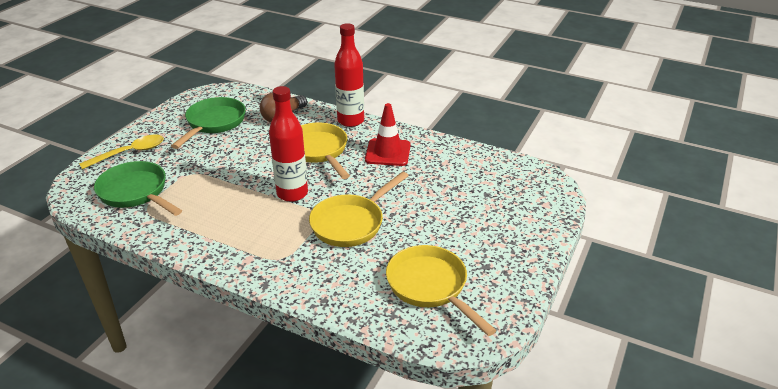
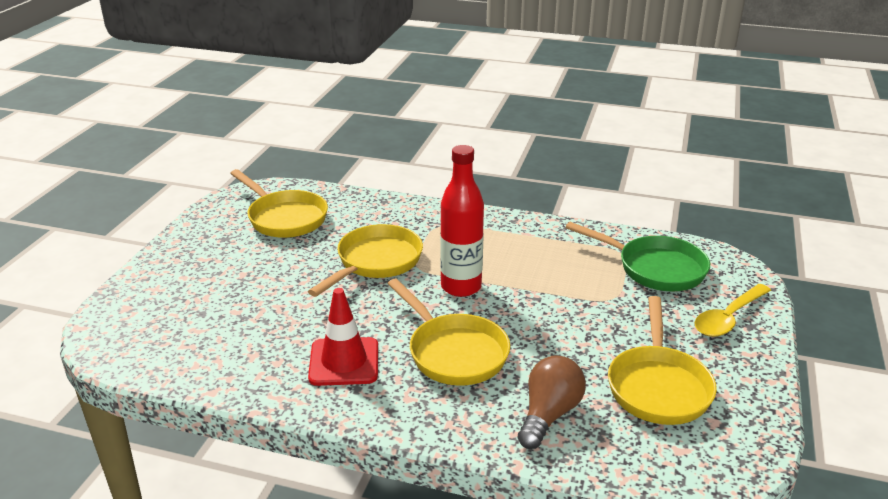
camera: 170 degrees right, 5 degrees down
(214, 123) = (658, 386): green pan -> yellow pan
(350, 121) = (421, 421): red bottle -> none

